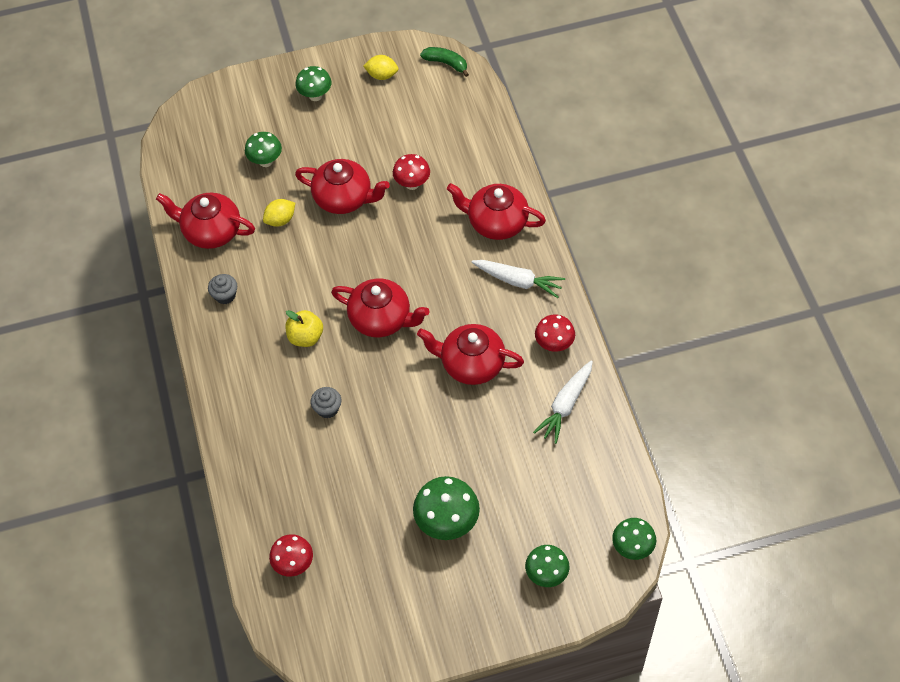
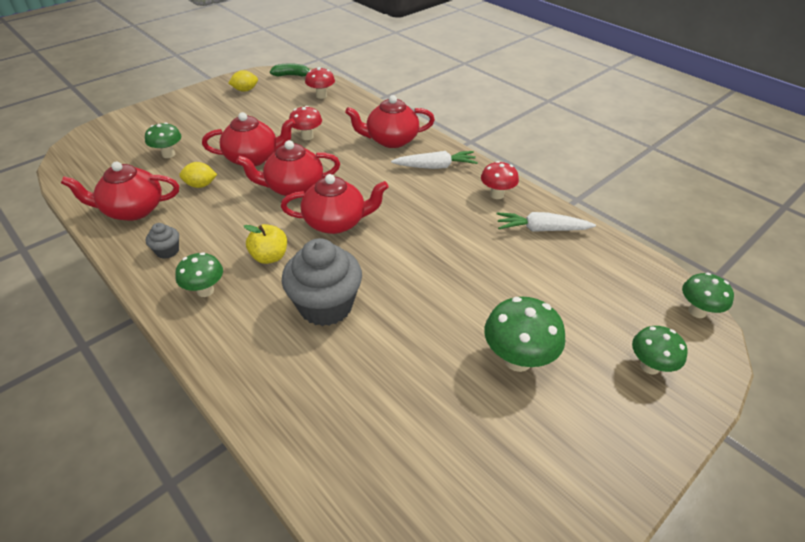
camera: 30 degrees left, 15 degrees down
(280, 220) = (201, 185): yellow lemon -> yellow lemon turned 60 degrees clockwise
(294, 564) = (378, 478): red mushroom -> red mushroom (321, 96)
(315, 96) = (195, 111): green mushroom -> green mushroom (205, 290)
(327, 409) = (326, 305): grey cupcake -> grey cupcake, size x2.20
(471, 364) = (439, 228): red teapot -> red teapot (293, 188)
(565, 405) = (541, 229): white carrot -> white carrot turned 90 degrees clockwise

